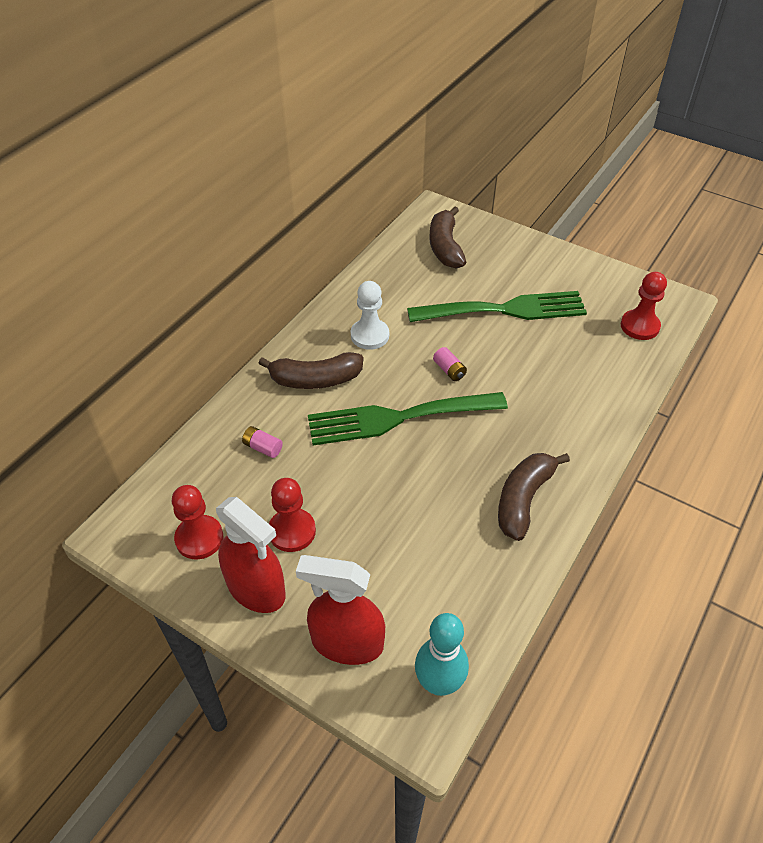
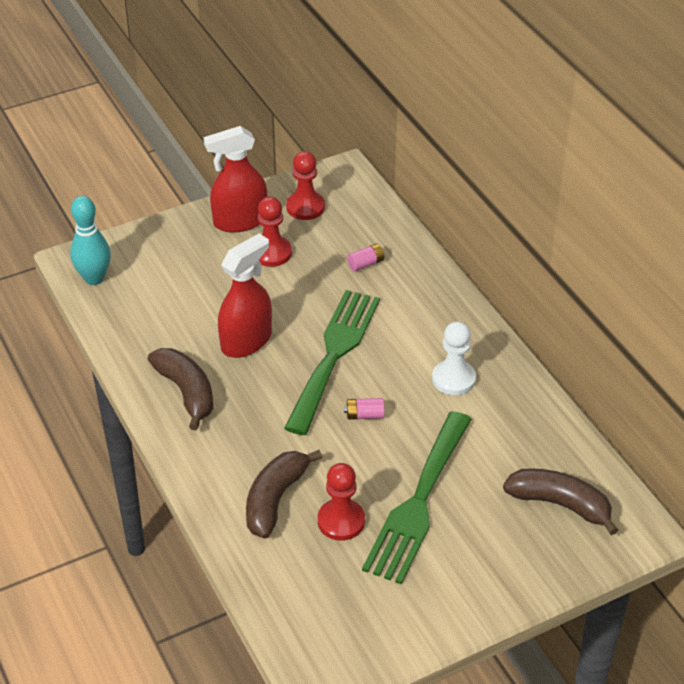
camera: 120 degrees right, 5 degrees down
(315, 379) = (421, 320): brown banana -> brown banana (275, 499)
(347, 642) = (161, 248): red spray bottle -> red spray bottle (246, 341)
(639, 326) = (310, 609): red pawn -> red pawn (341, 521)

